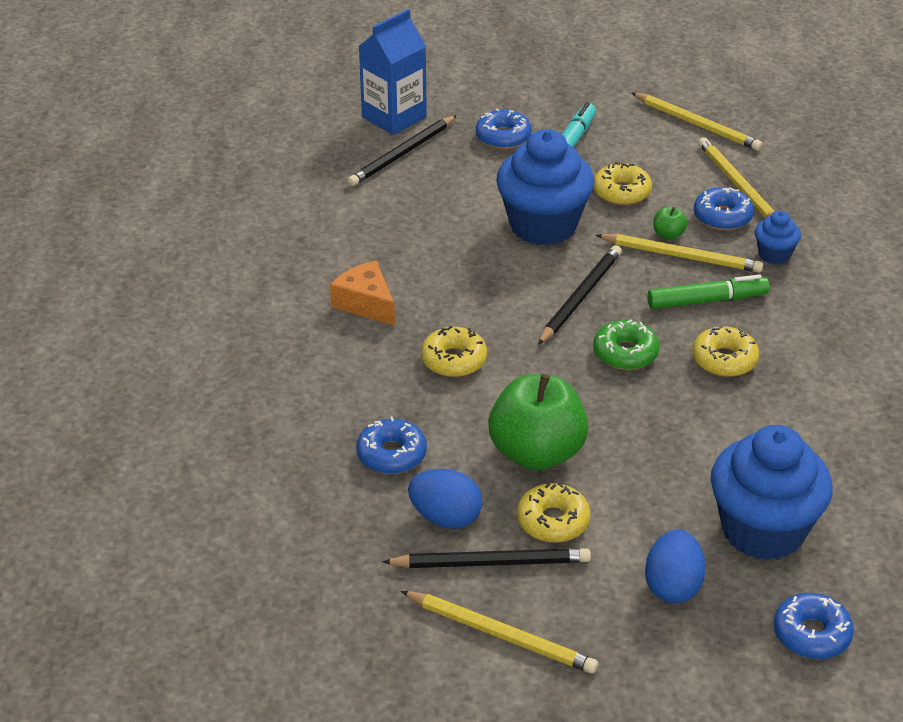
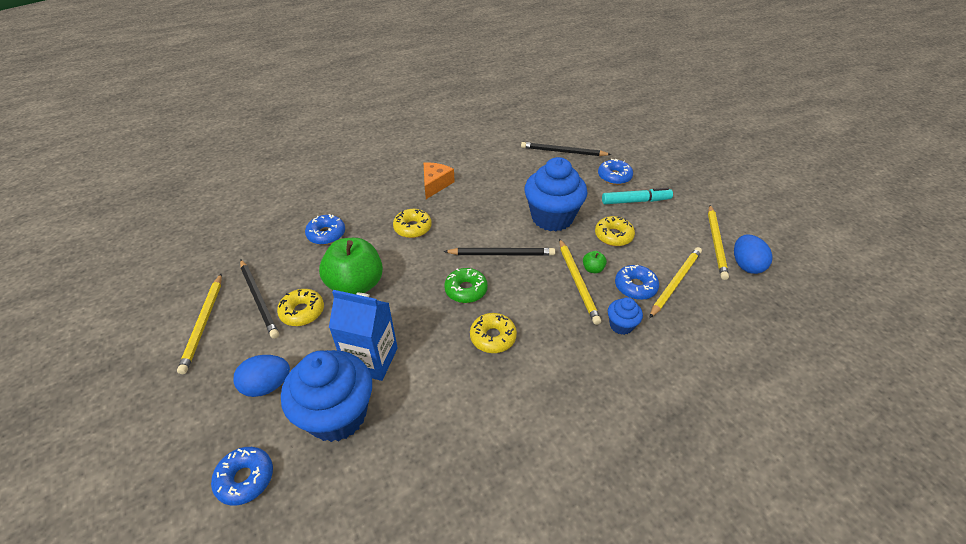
camera: 60 degrees right, 5 degrees up
(394, 117) = (590, 138): blue carton -> blue carton (371, 359)
(445, 517) = (287, 270): blue egg -> blue egg (746, 265)
(707, 301) = (544, 309): green marker -> none

